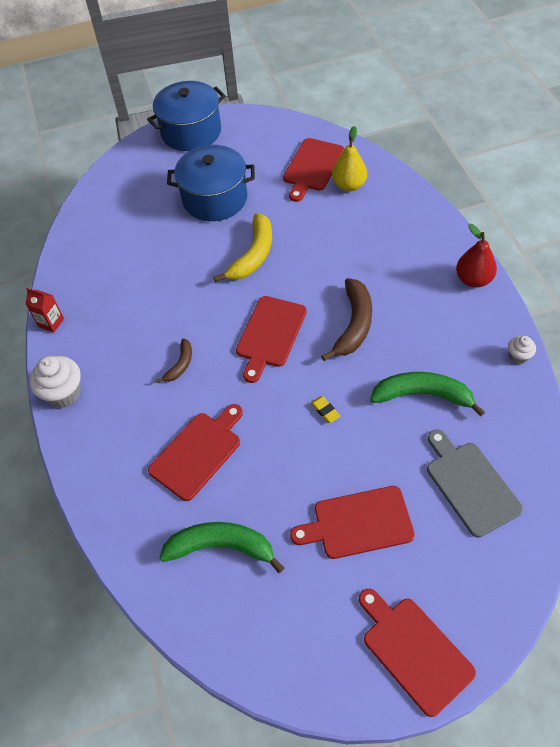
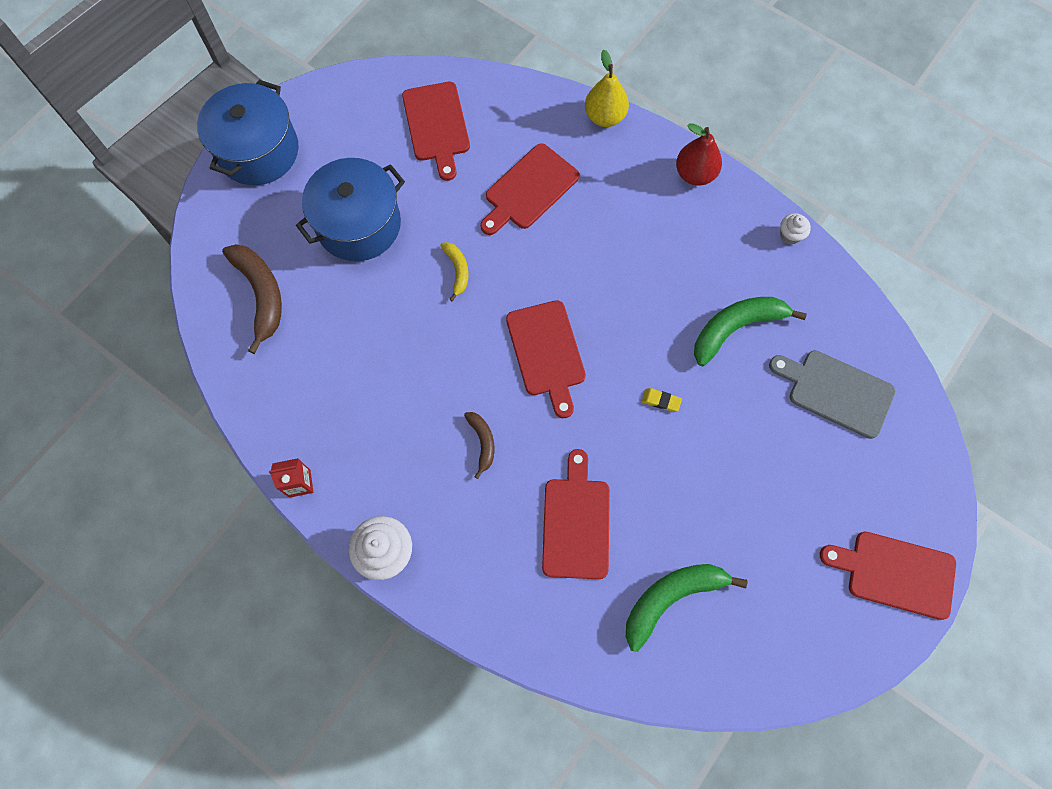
camera: 40 degrees left, 15 degrees up
(253, 255) = (457, 271): yellow banana -> yellow banana, size x0.54
(349, 185) = (494, 128): yellow pear -> yellow pear (605, 117)
(354, 325) = (620, 291): brown banana -> brown banana (261, 295)
(358, 523) = (771, 492): red cutting board -> red cutting board (529, 189)

